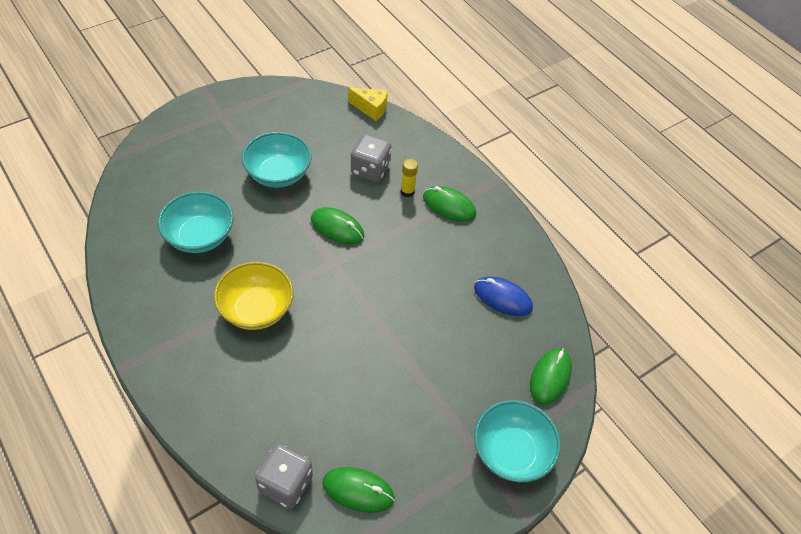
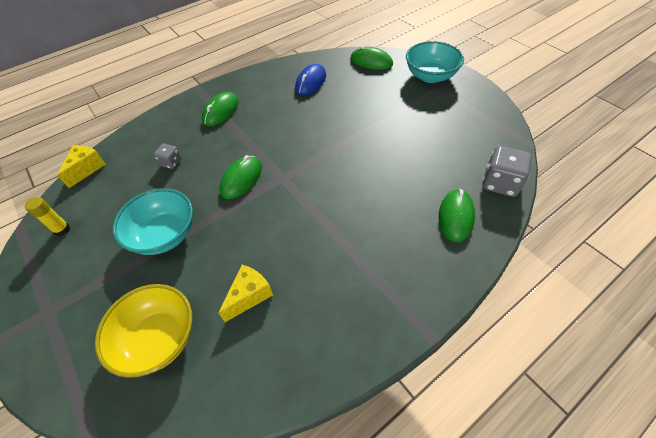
camera: 85 degrees left, 0 degrees up
(199, 236) = (249, 296): turquoise bowl -> yellow cheese
(256, 309) = (340, 227): yellow bowl -> yellow bowl (158, 339)
(358, 490) = (487, 143): green mouse -> green mouse (456, 216)
(370, 169) = (171, 162): grey dice -> grey dice, size x0.56
(407, 192) = (202, 136): yellow glue stick -> yellow glue stick (62, 229)

